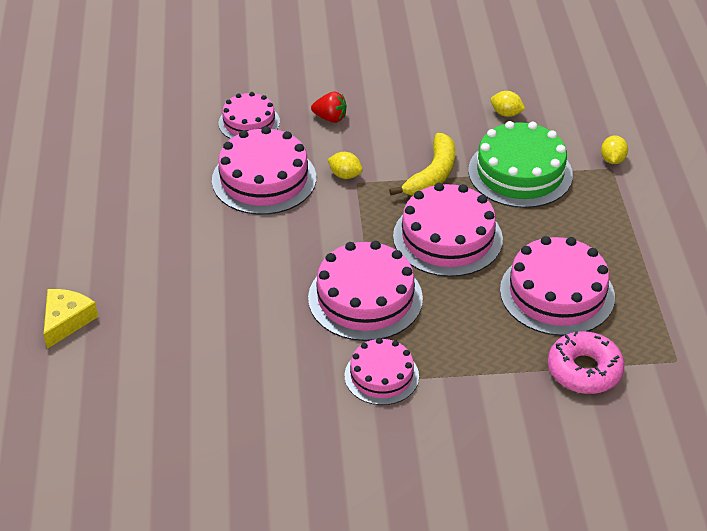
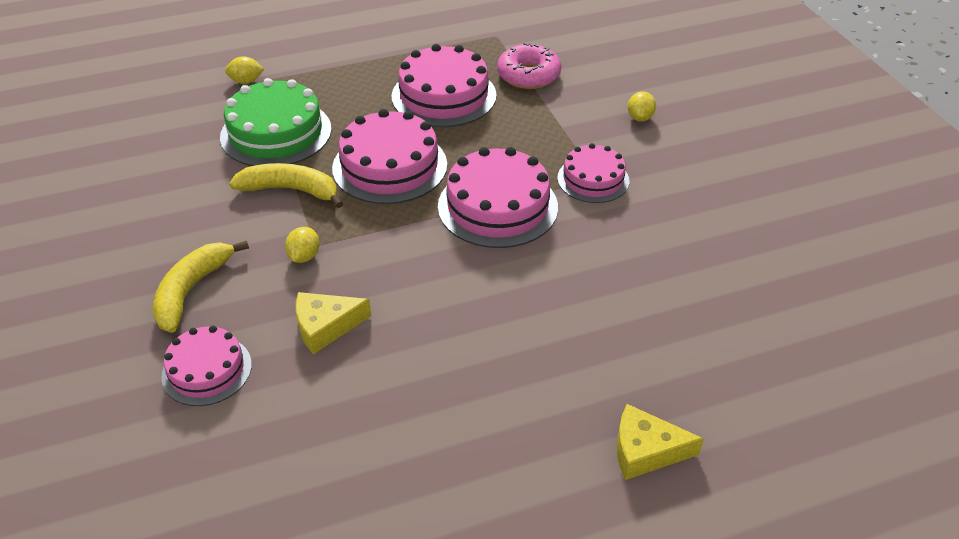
camera: 105 degrees left, 0 degrees up
(264, 179) = (325, 326): pink cake -> yellow cheese
(330, 118) = (191, 291): red strawberry -> yellow banana
(506, 114) = (173, 152): yellow lemon -> yellow lemon (640, 118)

